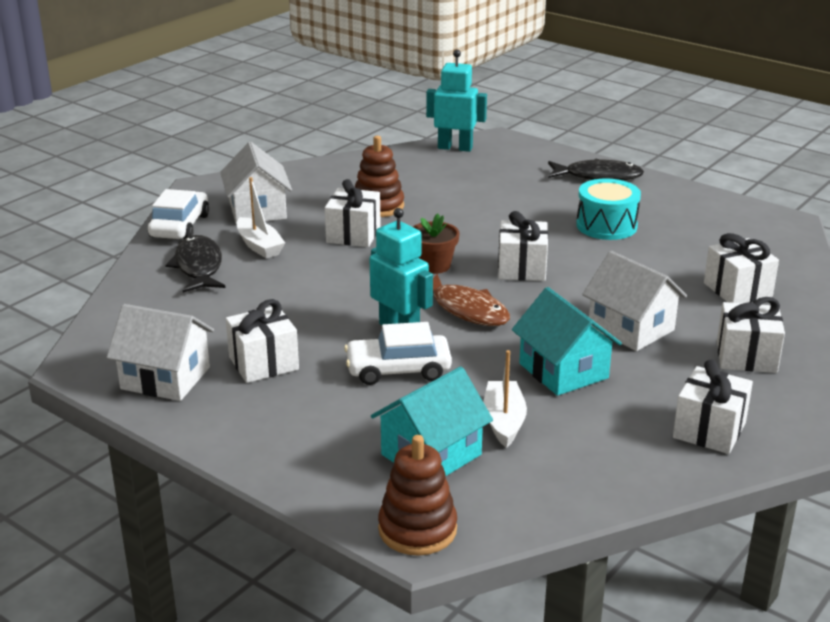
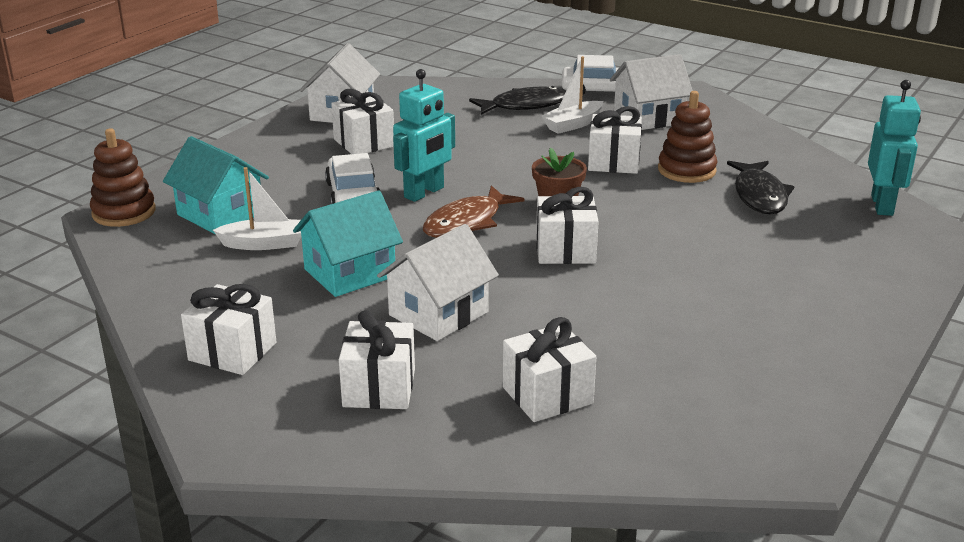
camera: 85 degrees right, 0 degrees up
(598, 176) = (858, 303): black fish -> black fish (759, 195)
(606, 226) = (701, 305): turquoise drum -> none

